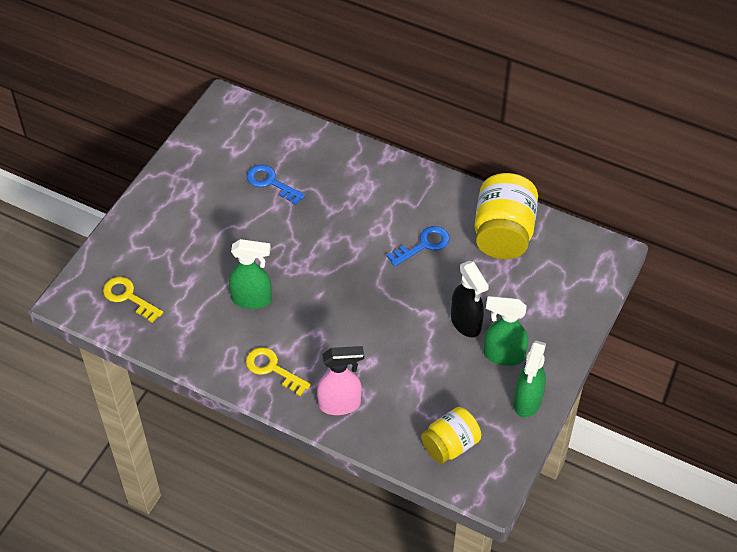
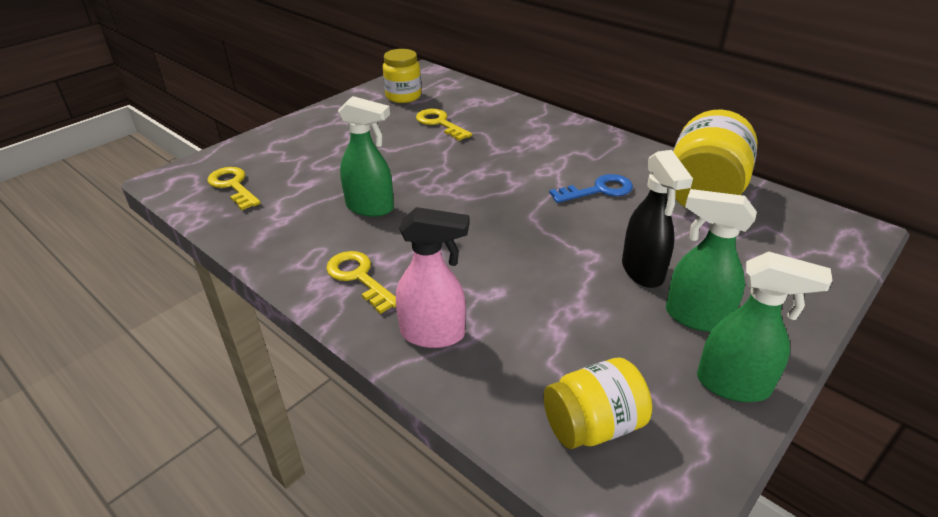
camera: 15 degrees right, 15 degrees down
(222, 147) = (403, 96): none -> yellow jar
(270, 183) = (439, 123): blue key -> yellow key
(527, 401) = (733, 385): green spray bottle -> green spray bottle turned 105 degrees counterclockwise

